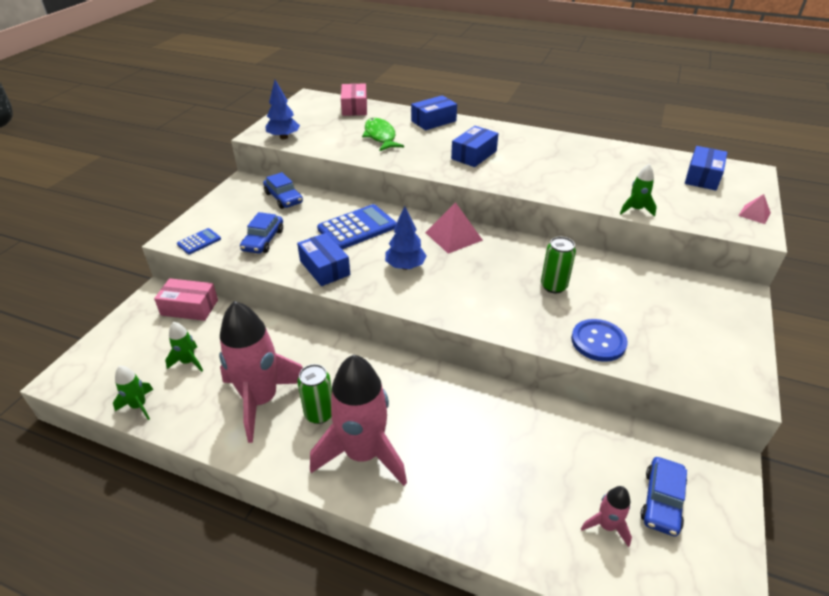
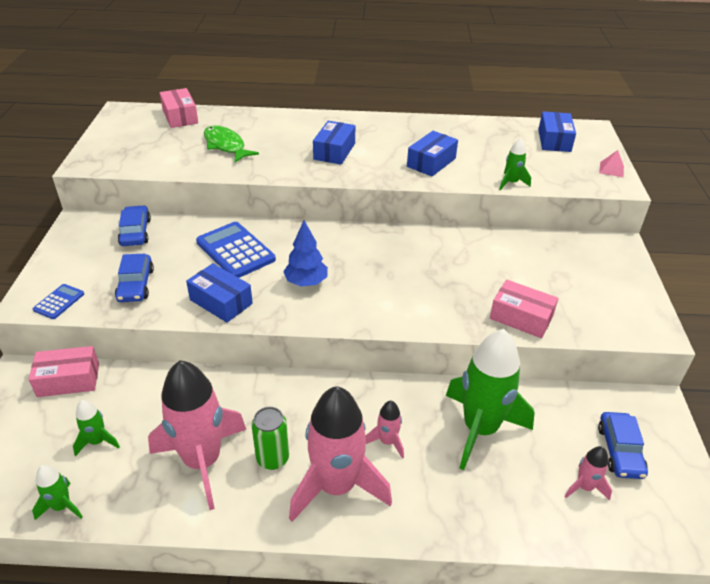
camera: 20 degrees left, 0 degrees up
(283, 198) = (135, 232): blue car -> blue car turned 135 degrees counterclockwise
(284, 137) = (115, 163): blue tree -> none
(357, 228) = (235, 251): blue calculator -> blue calculator turned 75 degrees counterclockwise
(427, 427) = (387, 441): none -> pink rocket
(433, 121) = (274, 120): blue box -> blue box (431, 162)
(453, 236) = (340, 240): pink pyramid -> none
(521, 439) = (480, 429): none -> green rocket
(553, 286) = (458, 272): green can -> none
(598, 341) = (521, 317): blue button -> pink box

